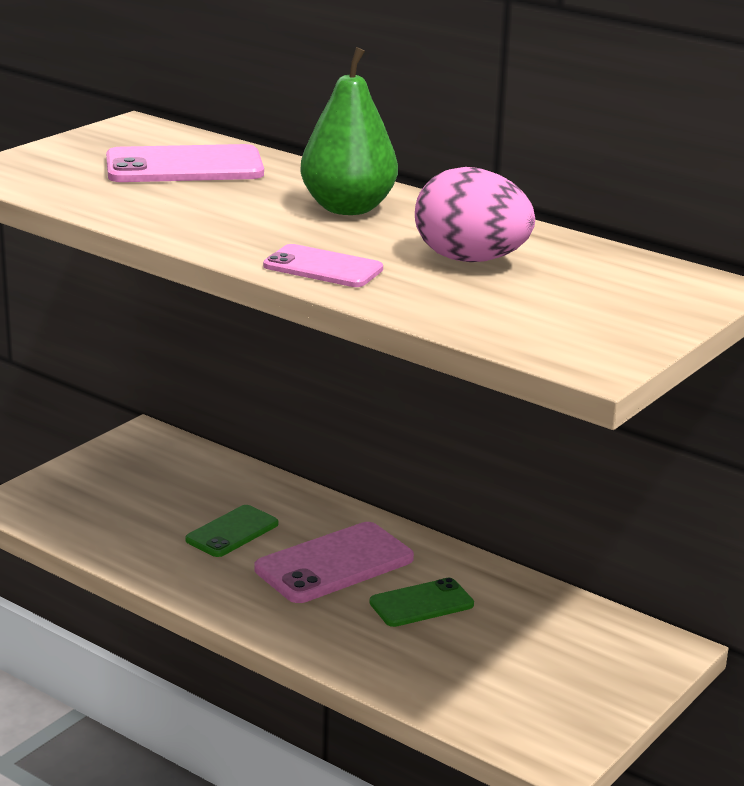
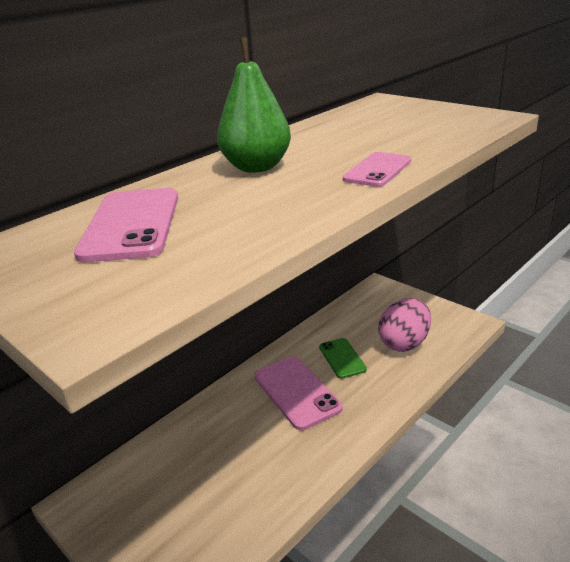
camera: 80 degrees left, 5 degrees up
(232, 532) = (249, 442): green phone -> none
(471, 260) = (355, 138): pink egg -> pink egg (404, 343)

